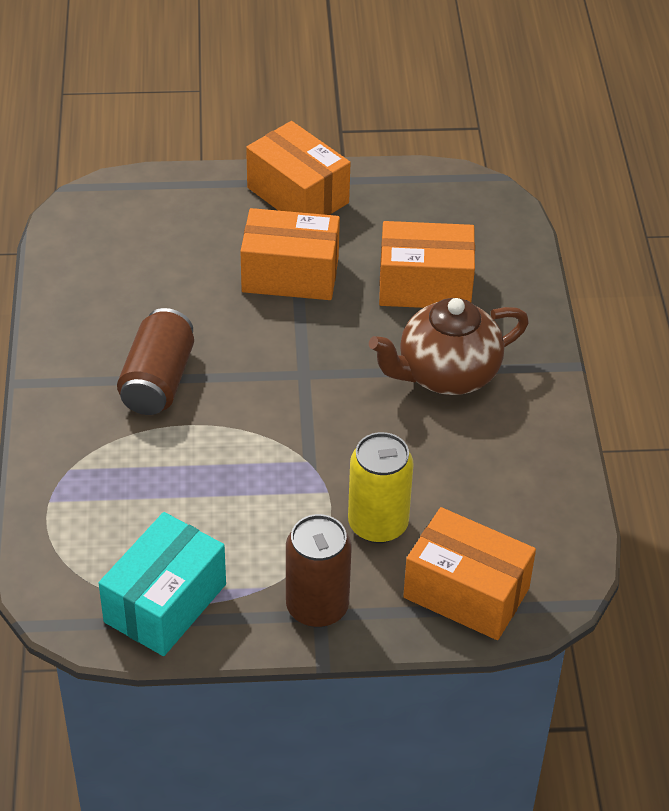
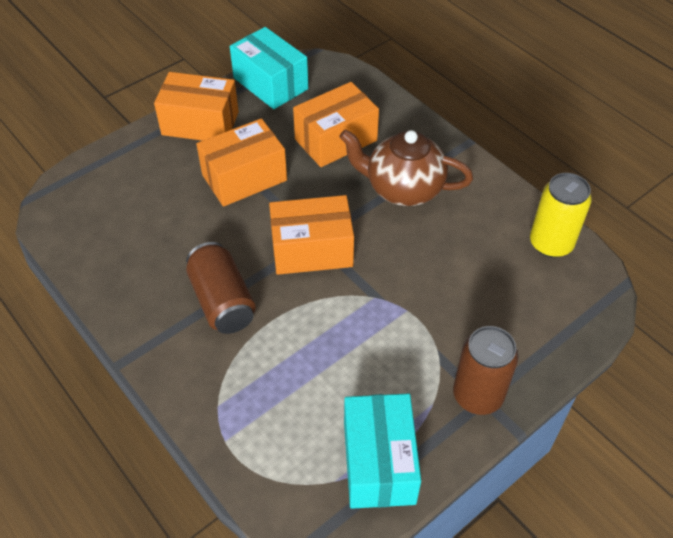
camera: 35 degrees left, 5 degrees up
(378, 524) = (458, 312): yellow can -> yellow can (551, 243)
(413, 189) = (270, 83): none -> turquoise box
(446, 374) = (403, 189): brown teapot -> brown teapot turned 75 degrees clockwise
(466, 593) = (553, 324): orange box -> orange box (312, 250)

